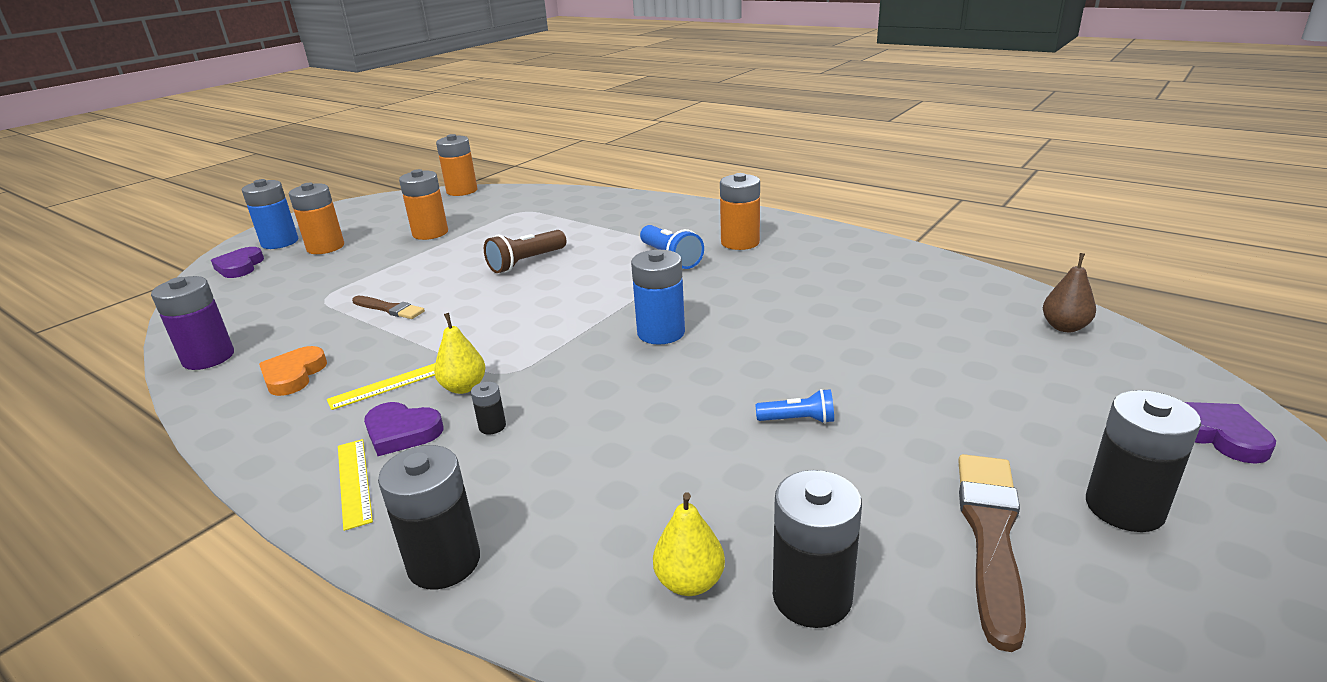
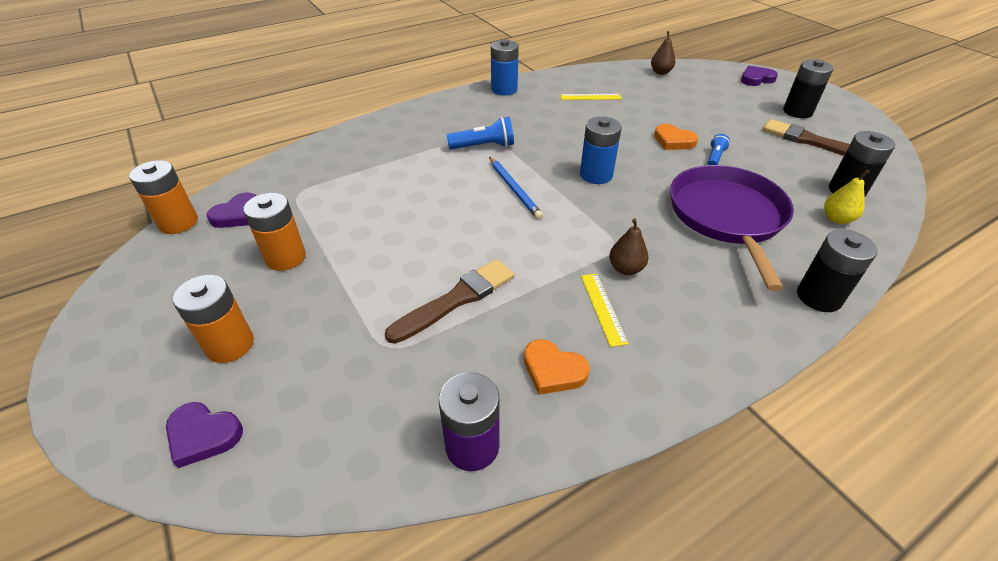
camera: 70 degrees left, 15 degrees up
(280, 242) = (154, 393): blue battery -> blue battery (504, 89)
(354, 482) = (732, 333): yellow ruler -> yellow ruler (590, 97)
(389, 309) = (456, 299): brown brush -> brown brush, size x1.68
(402, 432) = (676, 305): purple heart -> purple heart (237, 215)
(464, 387) = (625, 268): yellow pear -> brown pear
(492, 426) = (683, 261): black battery -> none
(526, 262) = (426, 209): brown flashlight -> none
(591, 293) = (514, 189): none -> blue pencil
(621, 451) = (727, 217): none -> purple pan
(740, 242) = (484, 117): orange battery -> none
(816, 375) = (673, 141): none -> orange heart

